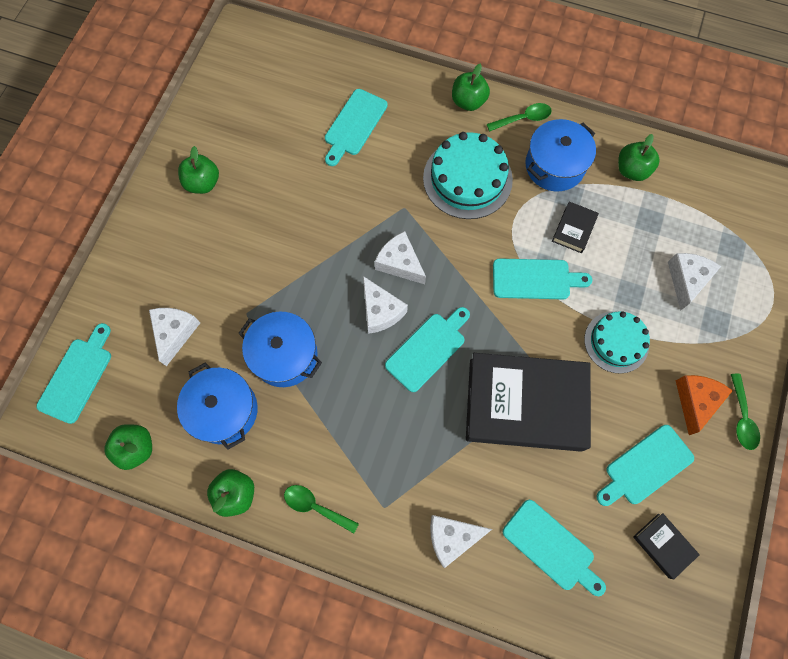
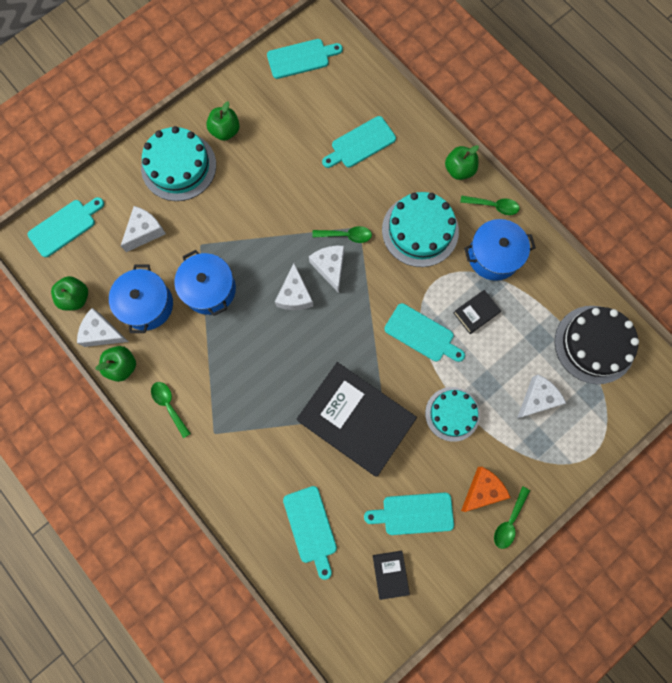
camera: 30 degrees right, 5 degrees up
(172, 244) = (178, 166): none -> turquoise cake
(396, 222) = (346, 235): none -> green spoon
(428, 349) = (311, 341): turquoise cutting board -> turquoise cutting board (301, 58)
(452, 537) = (247, 480): white cheese -> white cheese (102, 333)
(631, 170) = (552, 292): green apple -> none
(703, 198) = (594, 344): none -> black cake

